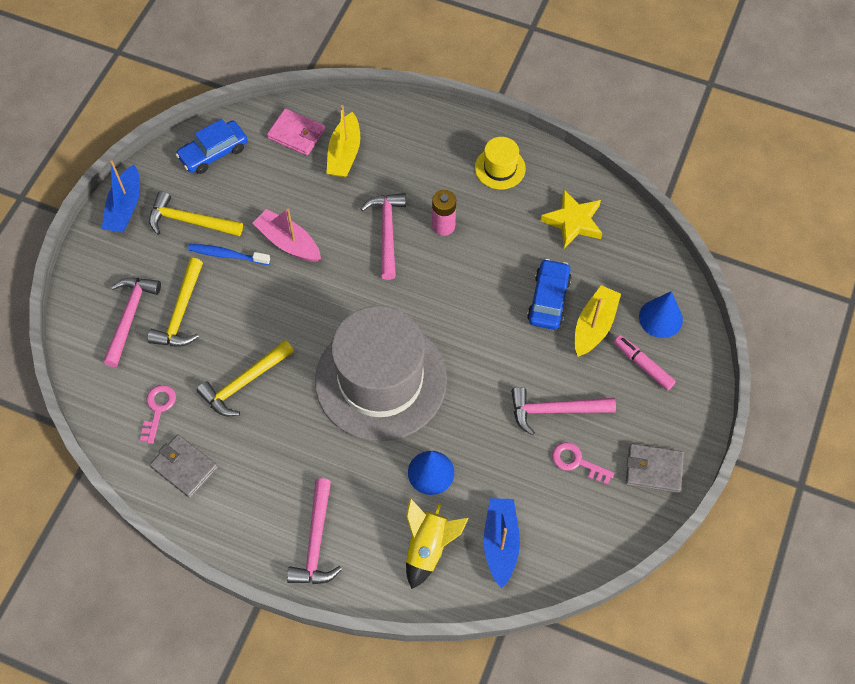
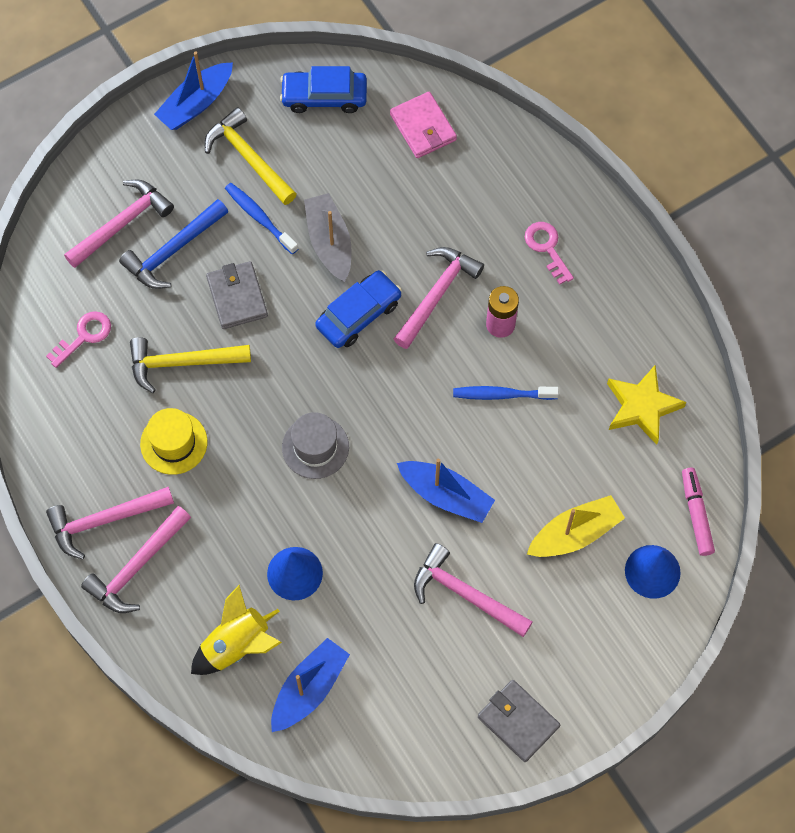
camera: 35 degrees right, 5 degrees up
(181, 312) = (173, 250): yellow hammer -> blue hammer
(184, 467) = (68, 411): grey wallet -> grey wallet (237, 297)
(268, 525) = (105, 520): none -> pink hammer
(288, 242) = (329, 242): pink boat -> grey boat
(344, 154) = (457, 180): yellow boat -> none
(381, 380) = (315, 447): grey hat -> grey hat, size x0.42
(479, 269) = (502, 394): none -> blue toothbrush
(492, 355) = (446, 495): none -> blue boat
(500, 168) = (609, 298): yellow hat -> yellow hat (174, 443)
(548, 299) = (549, 474): blue car -> blue car (359, 314)
(577, 462) = (446, 661): pink key -> pink key (547, 248)
(643, 365) = (593, 608): pink marker -> pink marker (696, 514)

